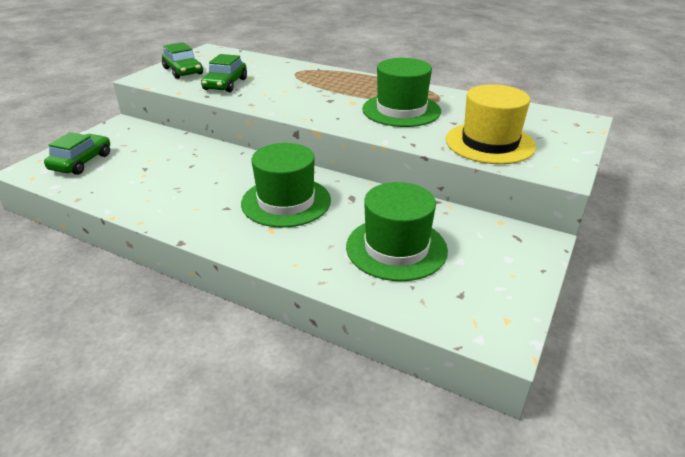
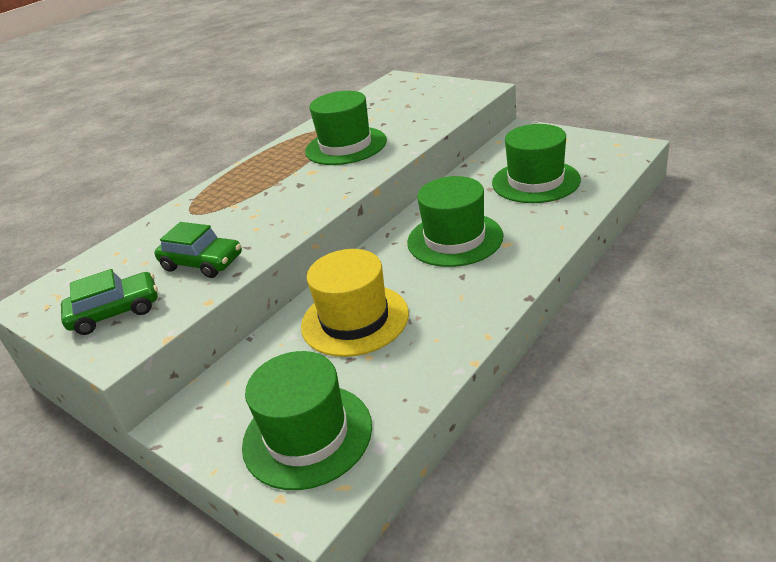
camera: 75 degrees left, 0 degrees up
(81, 162) = (307, 435): green car -> green hat
(489, 143) = (429, 110): yellow hat -> yellow hat (355, 319)

